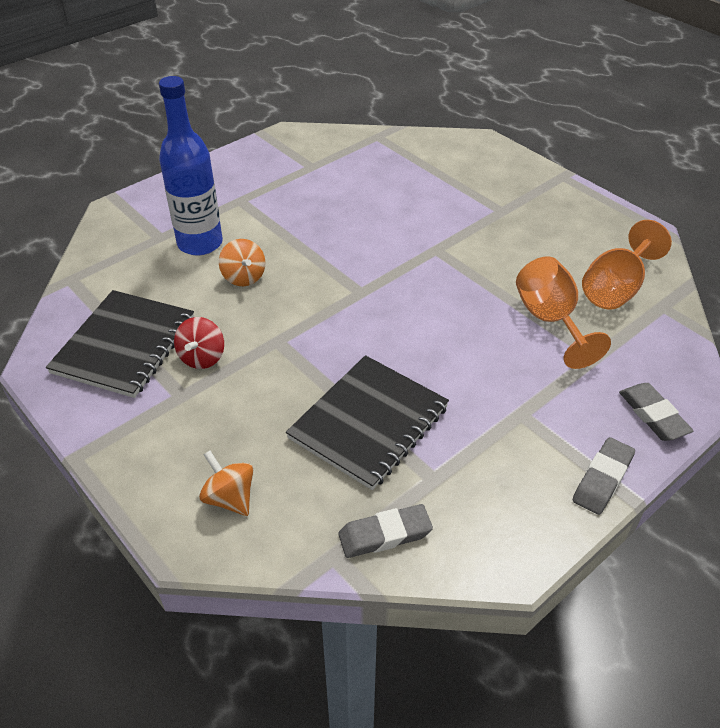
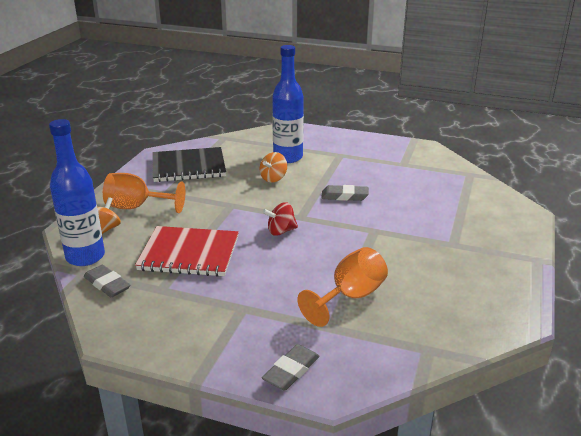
camera: 60 degrees right, 15 degrees down
(202, 357) = (198, 189): red spinning top -> red spinning top (281, 231)
(291, 542) = (85, 257): none -> blue bottle
(369, 423) = (189, 254): black notebook -> red notebook
(602, 479) = (207, 359): grey eraser -> grey eraser (344, 196)
(615, 289) = (422, 319): orange goblet -> orange goblet (137, 207)

